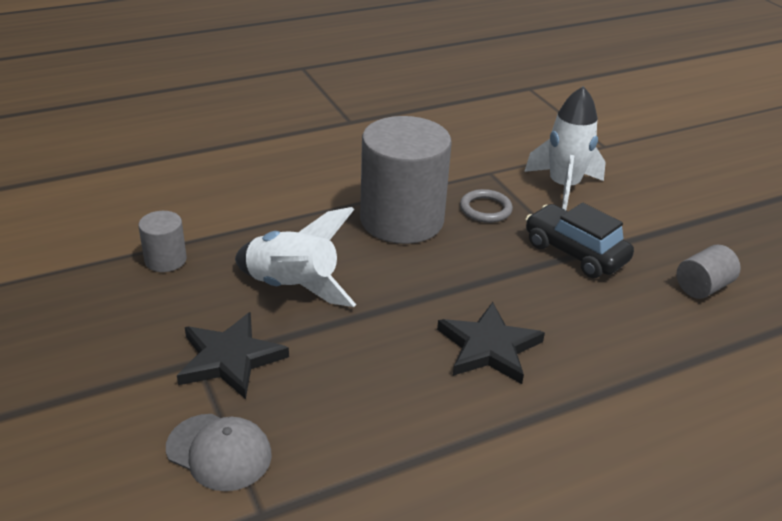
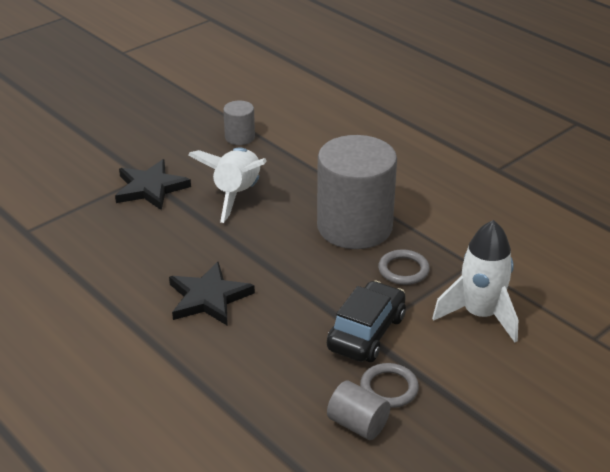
camera: 75 degrees right, 0 degrees up
(219, 452) = (69, 205): grey cap -> none
(655, 258) = (389, 388): none -> grey ring

